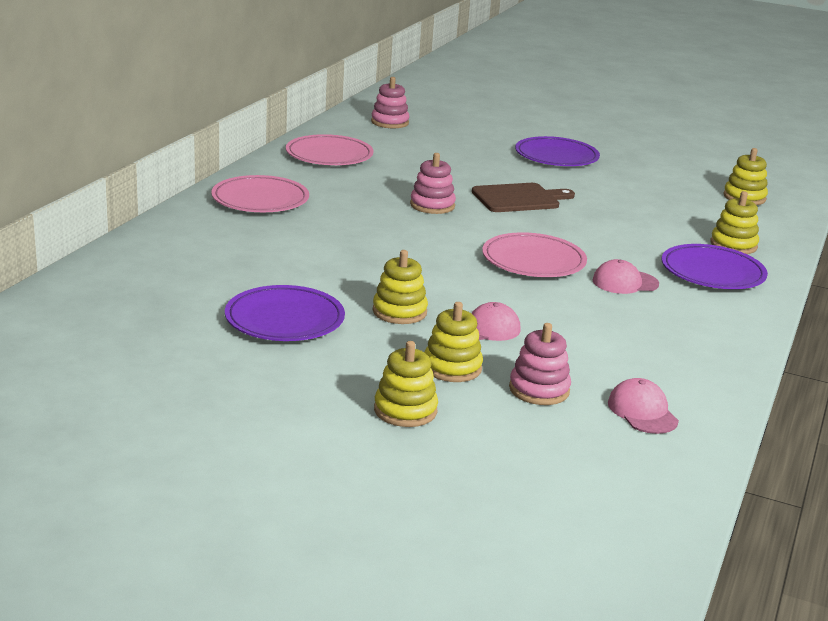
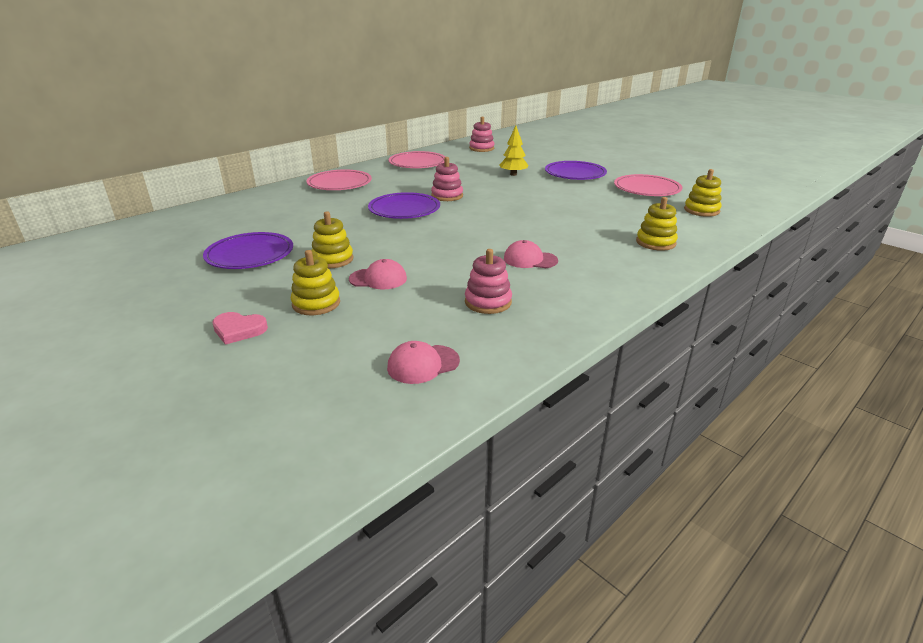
camera: 25 degrees right, 5 degrees up
(405, 410) = (239, 330): yellow stacking toy -> pink heart
(480, 163) = (513, 174): none -> yellow tree
(519, 198) = (515, 197): brown cutting board -> none
(533, 261) = (475, 237): pink plate -> pink plate (646, 189)
(539, 390) = (359, 331): pink stacking toy -> pink stacking toy (488, 302)
(642, 411) = (423, 364): pink cap -> pink cap turned 120 degrees counterclockwise
(712, 272) = (614, 261): purple plate -> purple plate (404, 210)

